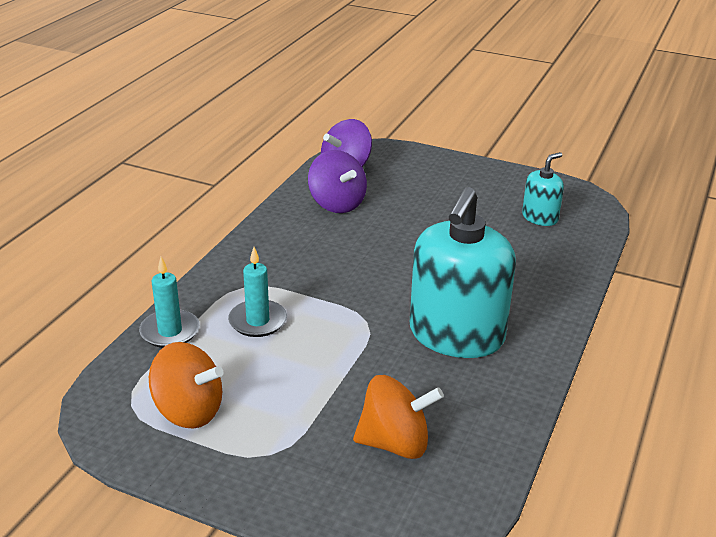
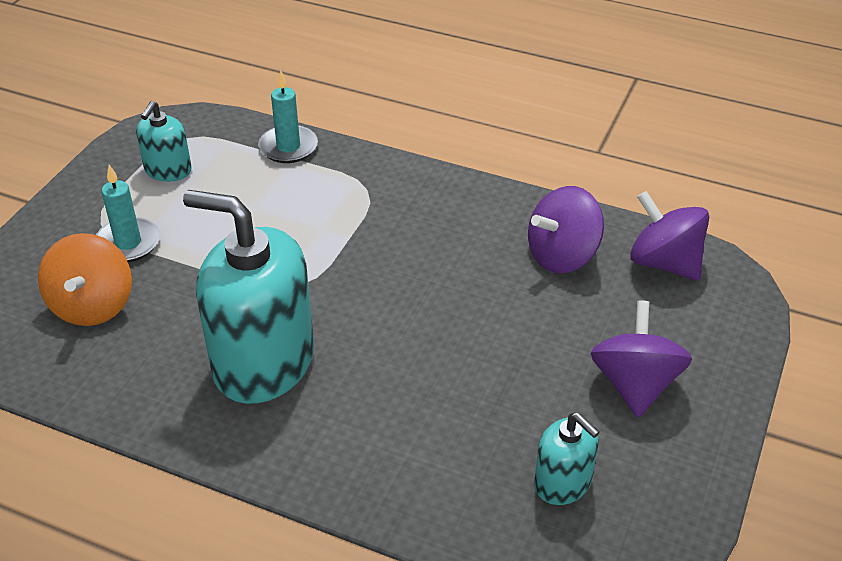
camera: 90 degrees right, 10 degrees up
(188, 411) = (168, 170): orange spinning top -> turquoise soap dispenser
(258, 321) = (302, 203): turquoise candle -> turquoise candle (128, 243)
(457, 189) = (635, 384): none -> purple spinning top

